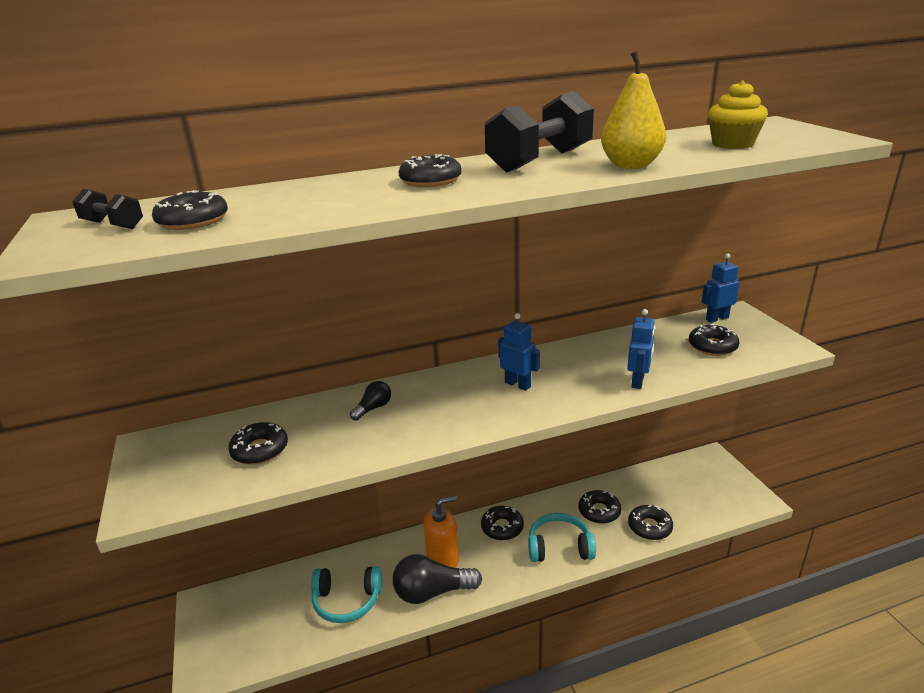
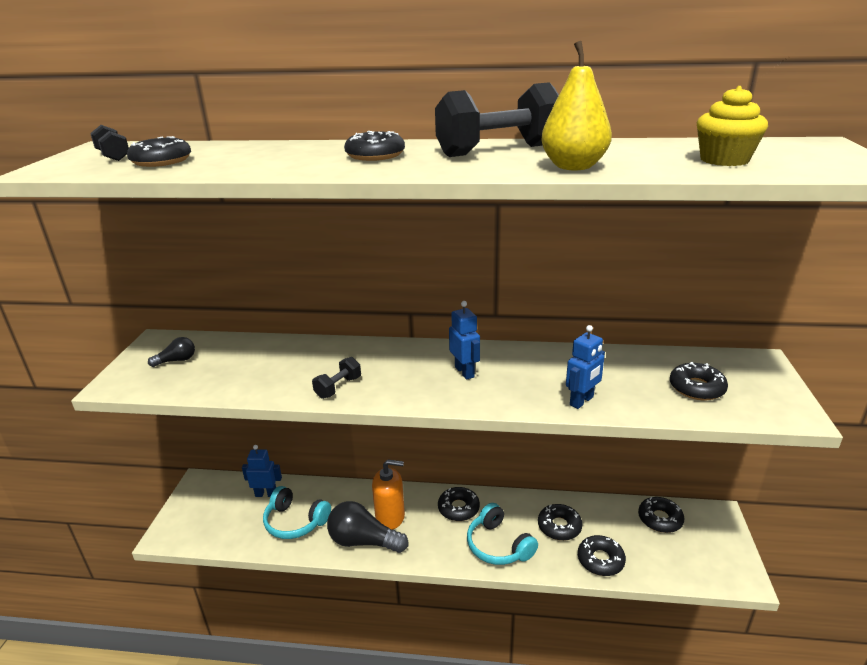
camera: 25 degrees right, 0 degrees up
(260, 450) = (222, 367): black donut -> black donut (660, 519)
(373, 408) = (329, 358): black light bulb -> black light bulb (177, 360)
(410, 433) = (338, 387): none -> black dumbbell
(559, 547) = (498, 545): turquoise headphones -> turquoise headphones turned 150 degrees counterclockwise
(717, 318) = (729, 361): blue robot -> blue robot (266, 494)

